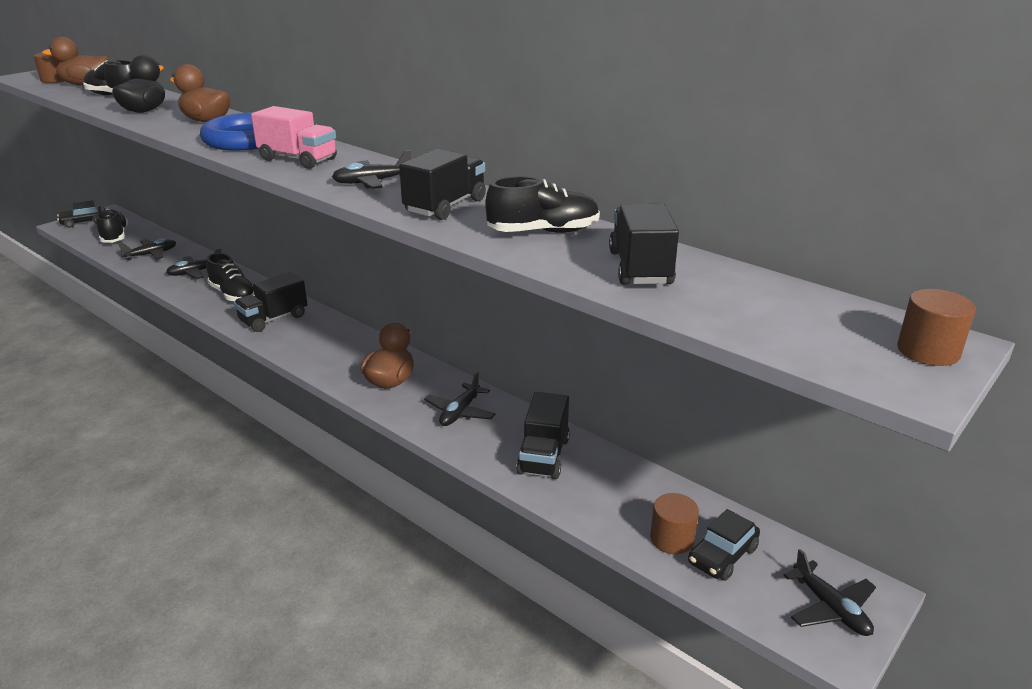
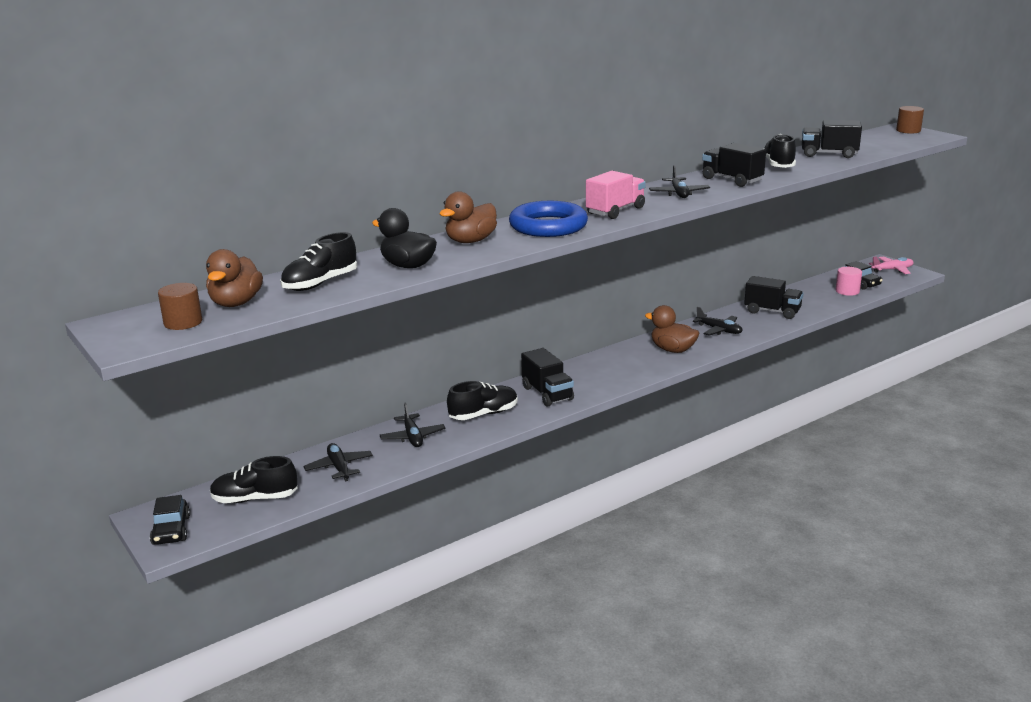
camera: 75 degrees left, 5 degrees down
(672, 539) = (847, 291): brown cylinder -> pink cylinder
(830, 608) = (892, 270): black plane -> pink plane

